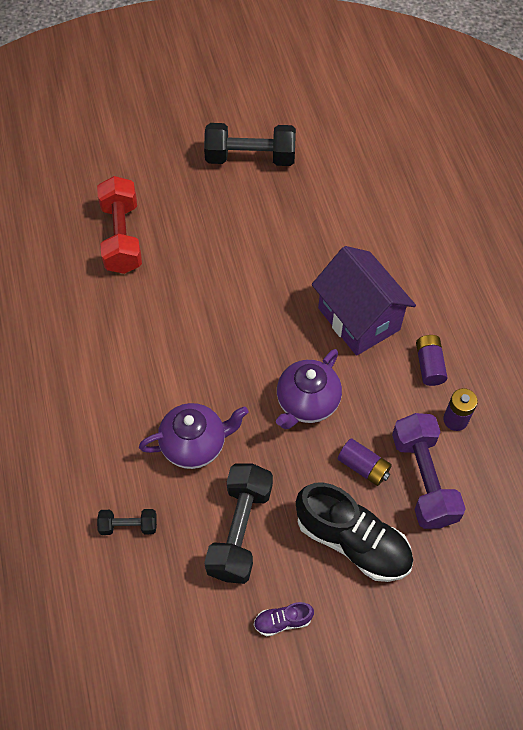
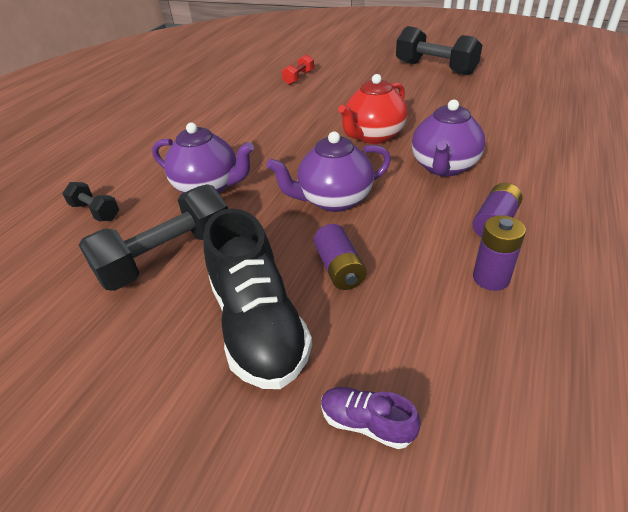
camera: 40 degrees right, 20 degrees down
(122, 237) = (299, 78): red dumbbell -> red dumbbell, size x0.51
(275, 304) = (373, 136): none -> red teapot
(282, 621) = (104, 355): purple shoe -> purple shoe (366, 423)
(359, 319) = (444, 167): purple house -> purple teapot
(423, 479) = (399, 312): purple dumbbell -> none

